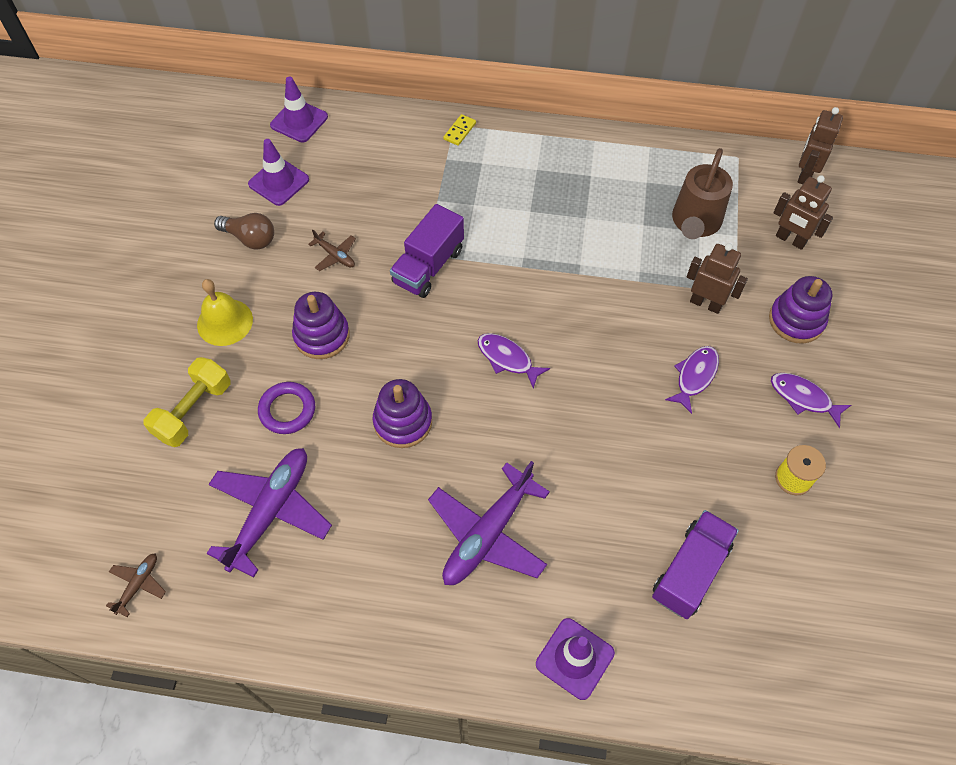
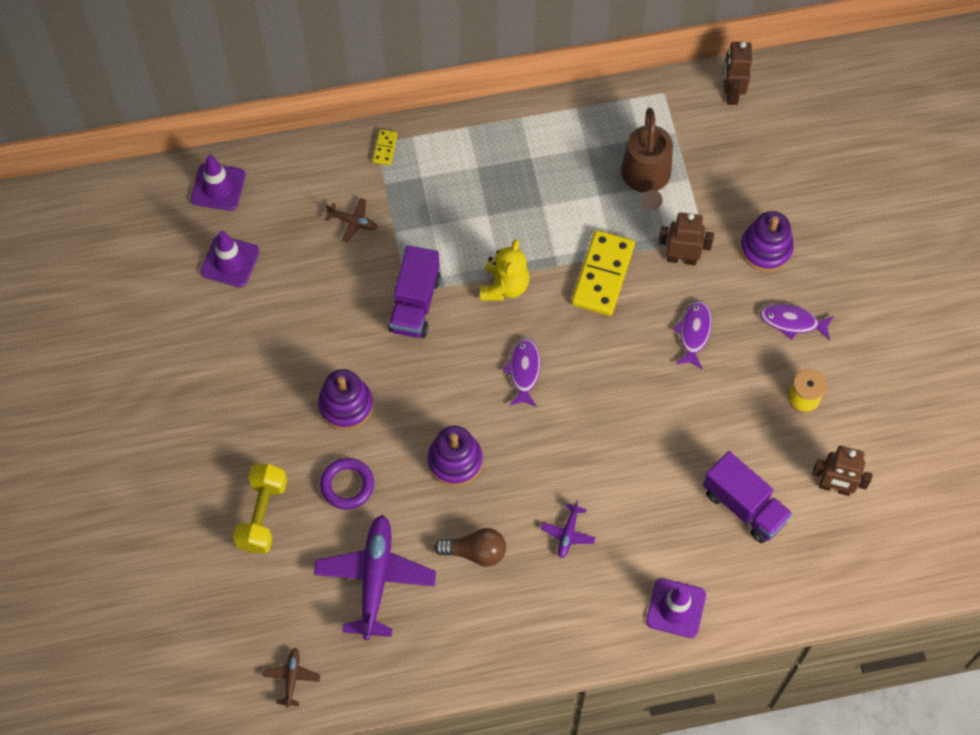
camera: 20 degrees left, 5 degrees up
(225, 322) = (249, 422): yellow bell -> none
(250, 238) = (231, 330): brown light bulb -> brown light bulb (475, 552)
(335, 255) = (322, 321): brown plane -> brown plane (353, 222)
(487, 534) = (568, 534): purple plane -> purple plane, size x0.46
(507, 359) = (524, 371): purple fish -> purple fish turned 75 degrees clockwise
(520, 276) = (504, 286): none -> yellow teddy bear
(620, 295) = (602, 275): none -> yellow domino
(690, 571) = (744, 506): purple truck -> purple truck turned 120 degrees clockwise
(790, 240) = (738, 168): brown robot -> brown robot (834, 487)

